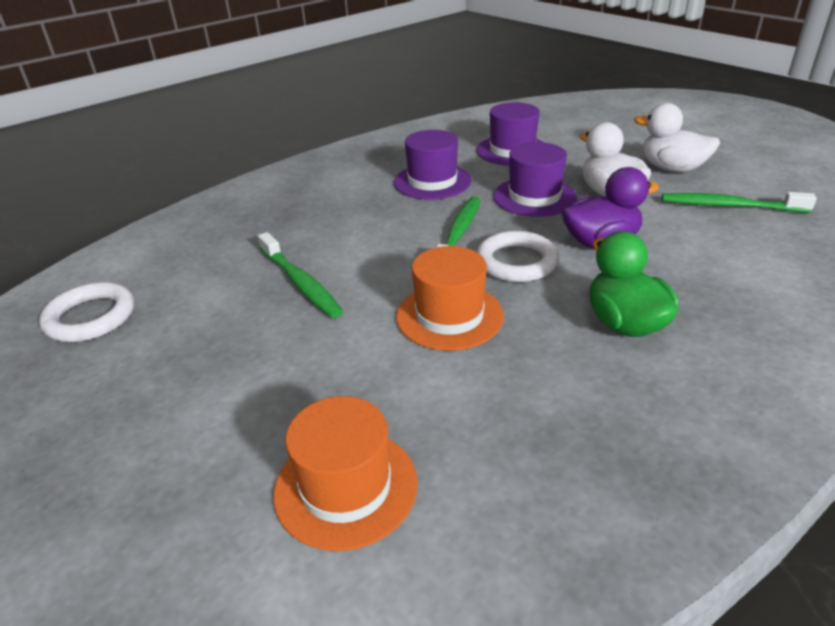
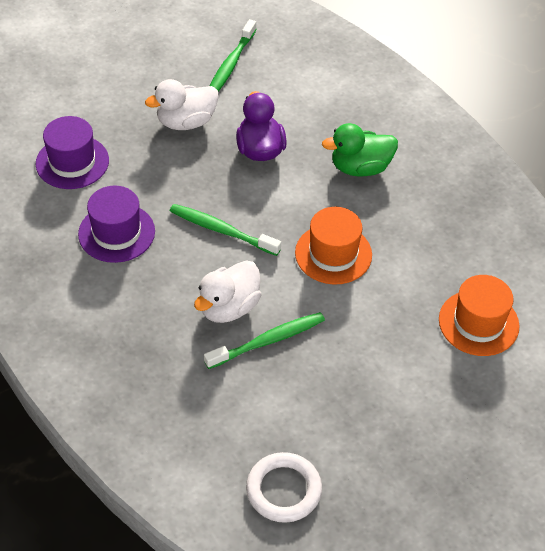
camera: 85 degrees left, 15 degrees up
(516, 262) = (274, 203): white ring -> none
(534, 197) = (174, 169): purple hat -> none
(671, 169) = (156, 72): white duck -> white duck (229, 307)

